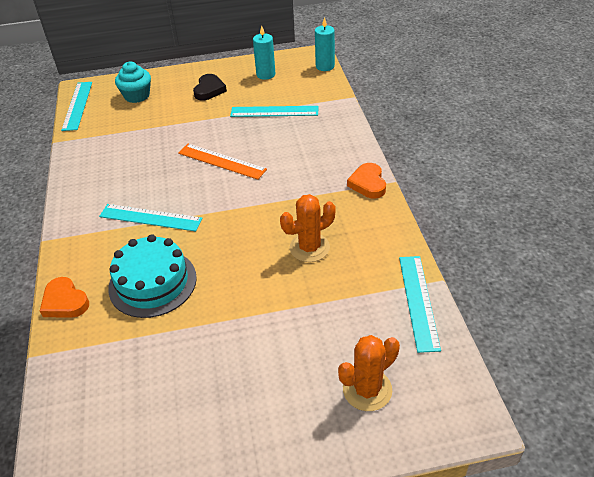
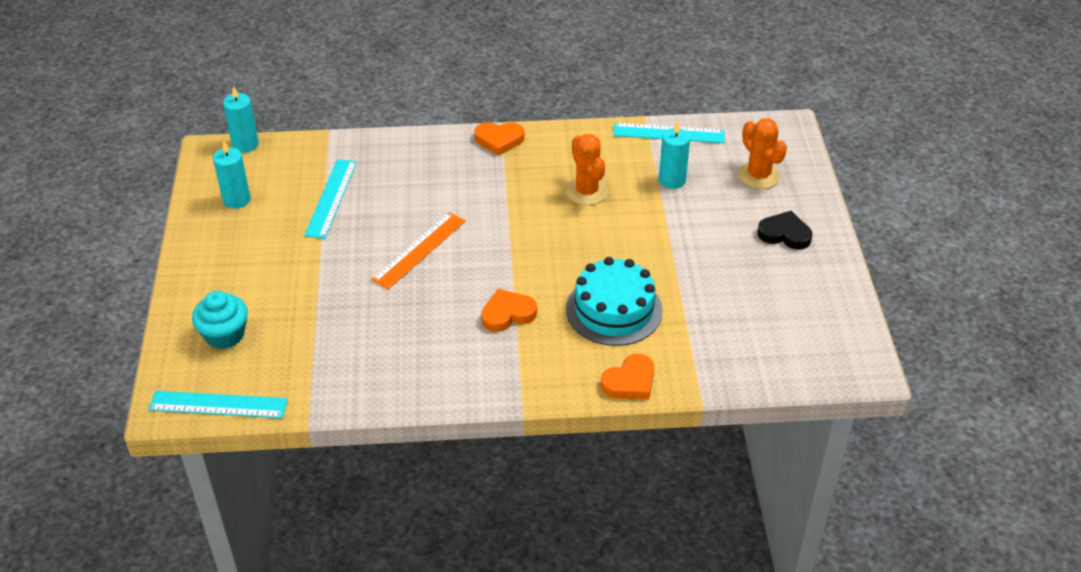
camera: 85 degrees left, 0 degrees up
(150, 218) = (507, 314): turquoise ruler -> orange heart
(209, 90) = (248, 257): black heart -> black heart (784, 234)
(341, 310) = (672, 180): none -> turquoise candle

